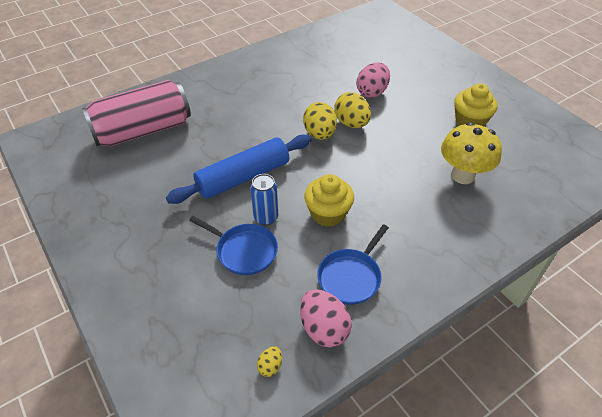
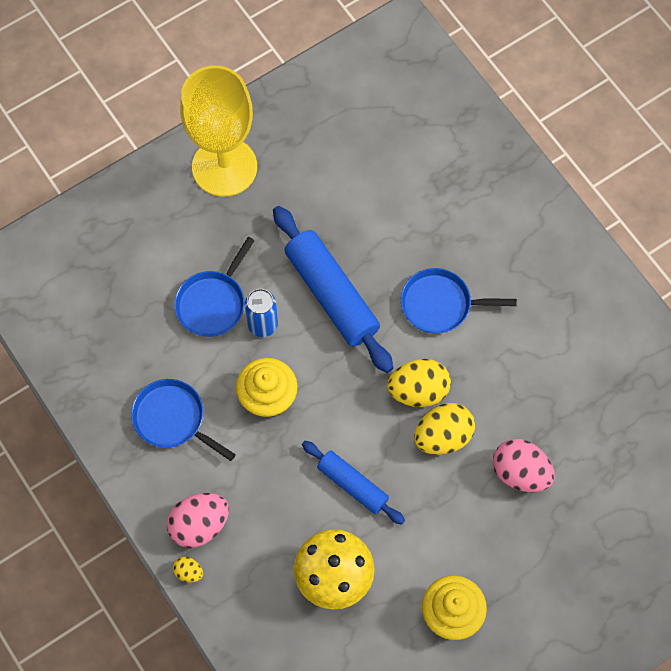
camera: 90 degrees right, 20 degrees up
(114, 246) = (224, 167): none -> yellow goblet
(143, 130) = (422, 161): pink can -> none
(256, 123) = (440, 304): none -> blue pan
(270, 366) = (71, 336): yellow egg -> yellow egg (188, 572)
(324, 329) = (109, 387): pink egg -> pink egg (199, 525)
(392, 166) = (352, 485): none -> blue rolling pin

